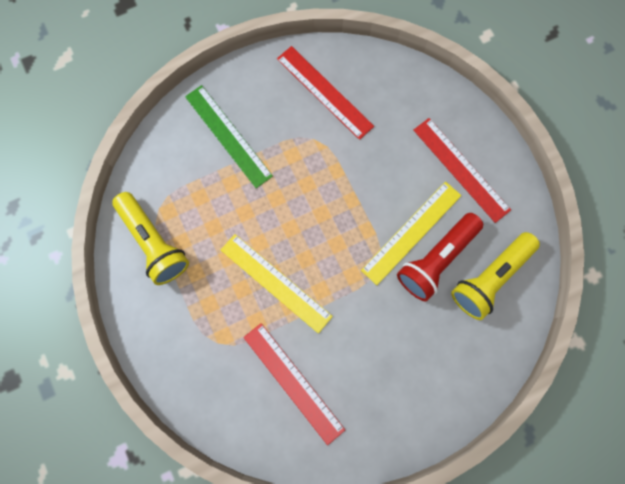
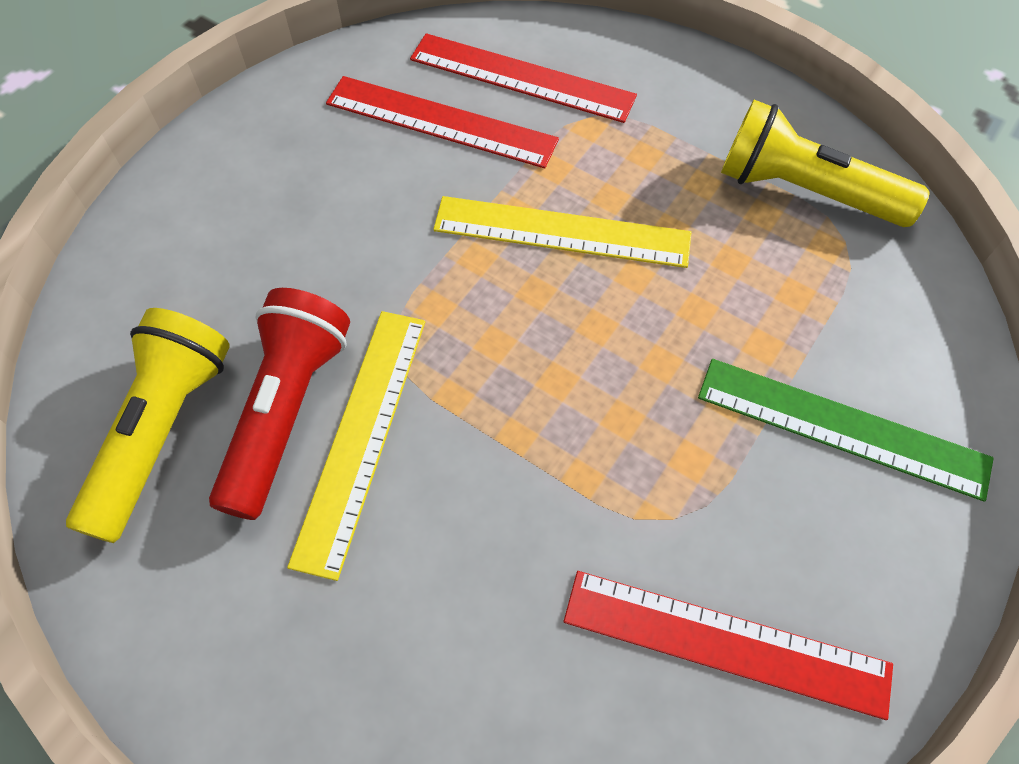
camera: 150 degrees right, 15 degrees down
(461, 169) = (312, 630): red ruler -> red ruler (522, 77)

